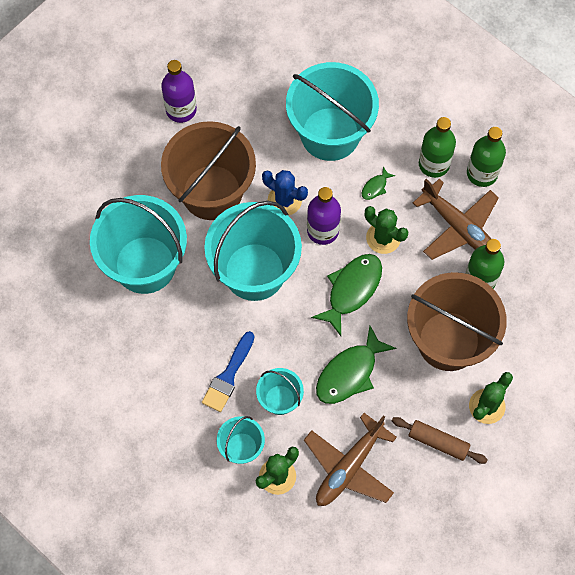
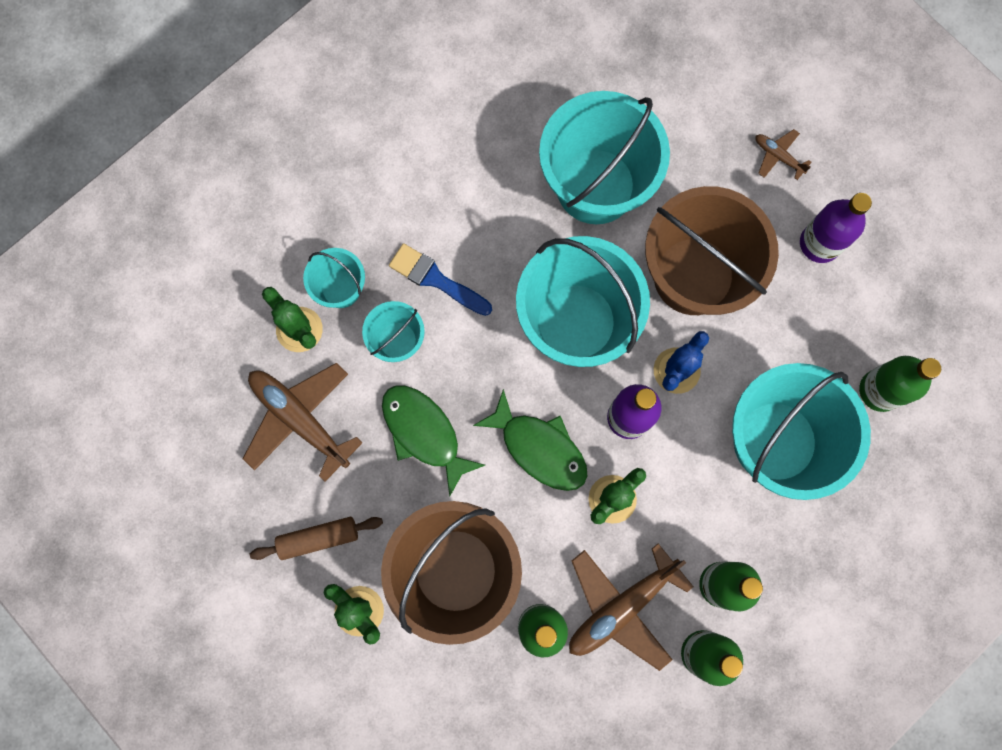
camera: 95 degrees right, 10 degrees up
(115, 139) = (778, 156): none -> brown plane
(286, 69) = (879, 390): none -> green bottle
(375, 187) = (689, 497): green fish -> none
(438, 442) = (318, 538): brown rolling pin -> brown rolling pin turned 45 degrees clockwise

